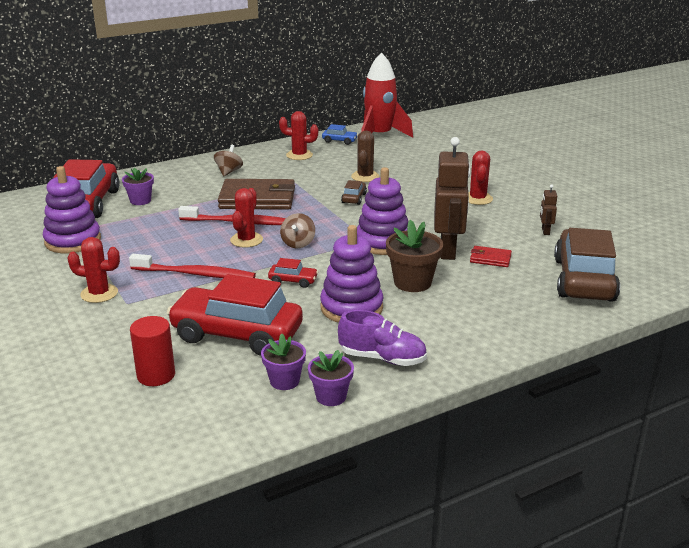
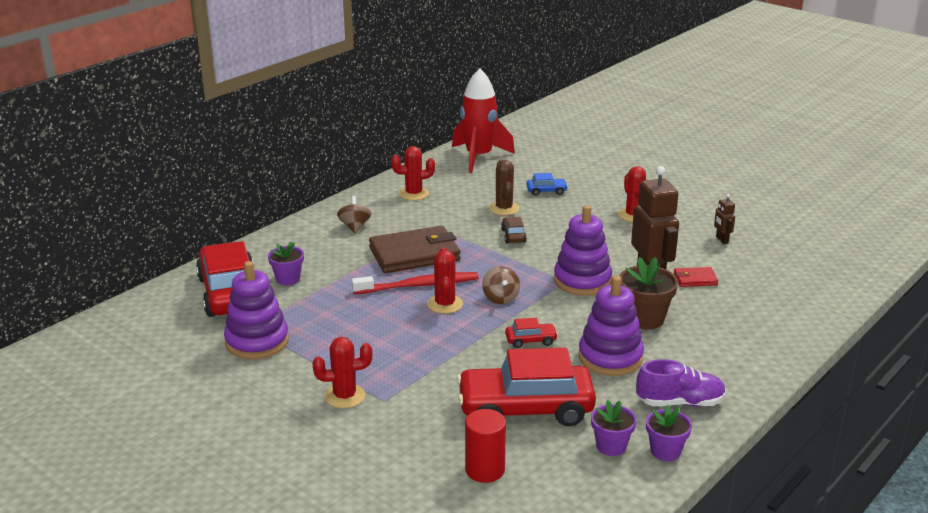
camera: 20 degrees left, 0 degrees up
(196, 274) = (427, 353): red toothbrush -> none
(339, 141) = (442, 169): blue car -> blue car (546, 191)
(583, 280) = (791, 285): brown car -> none

